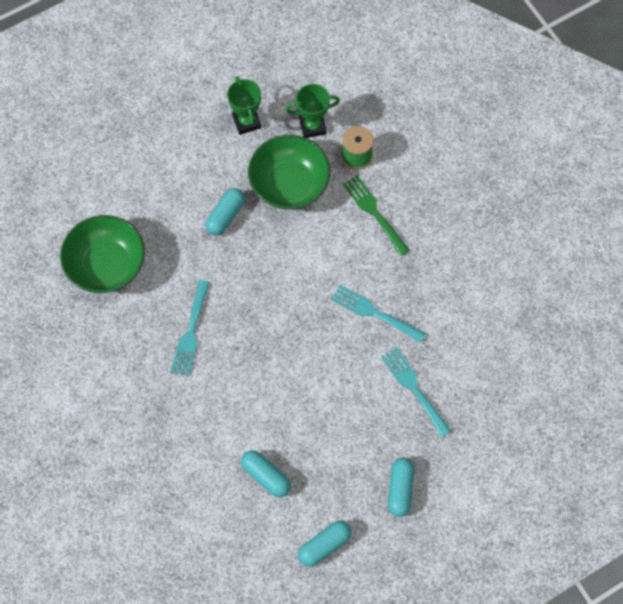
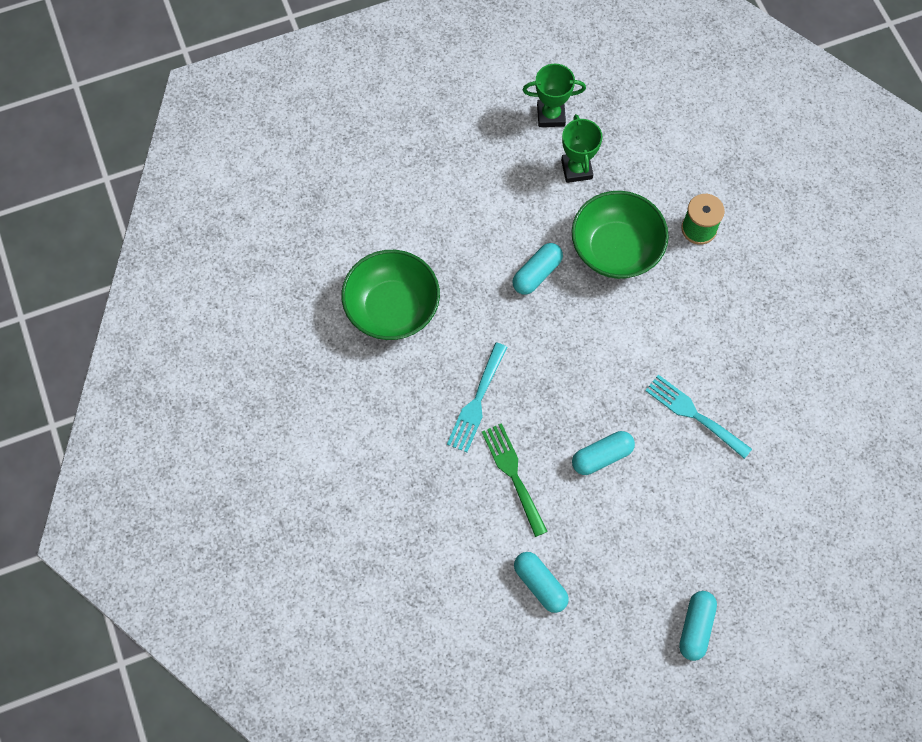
camera: 10 degrees right, 0 degrees up
(312, 126) = (652, 186): green trophy -> green trophy (551, 115)
(325, 545) = (597, 678): turquoise capsule -> turquoise capsule (602, 456)
(374, 212) = (710, 297): green fork -> green fork (513, 474)
(414, 388) = (728, 511): turquoise fork -> none

